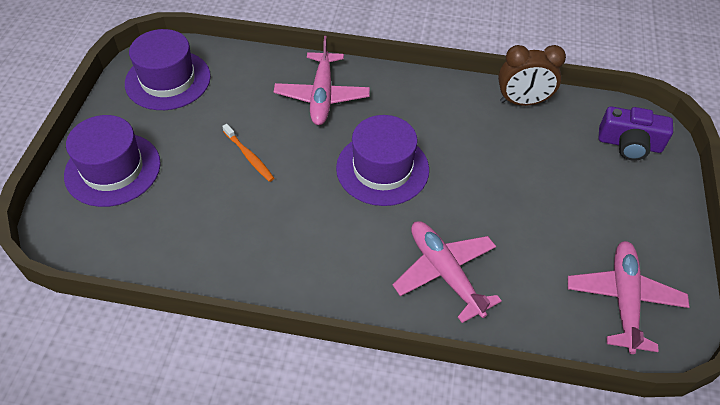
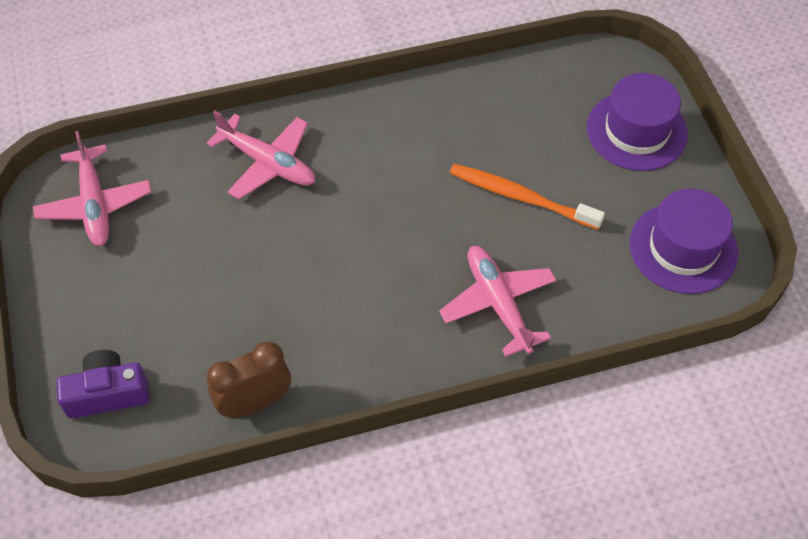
camera: 155 degrees right, 5 degrees up
(249, 157) = (520, 197): orange toothbrush -> orange toothbrush, size x1.69
(382, 169) = (378, 241): purple hat -> none

